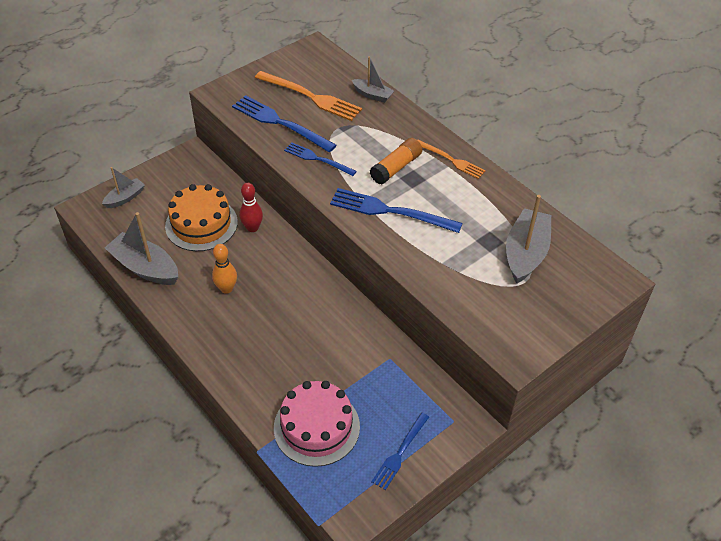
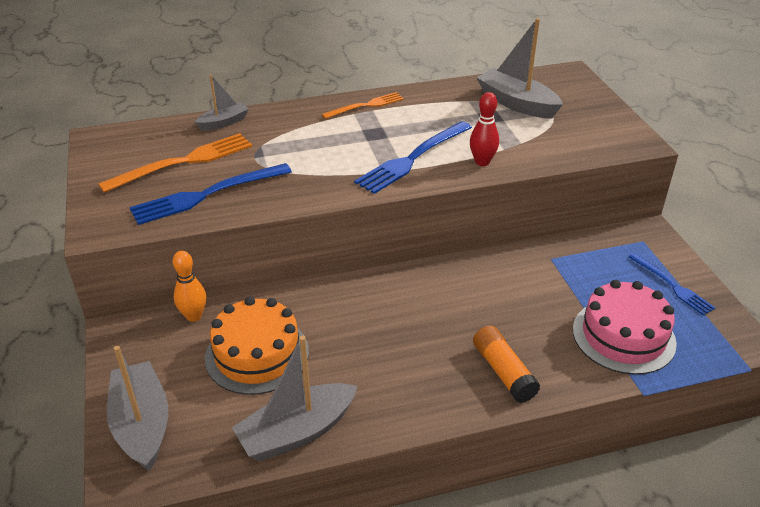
camera: 65 degrees left, 10 degrees down
(125, 198) = (142, 424): grey boat -> grey boat, size x1.74
(226, 288) = (384, 358): orange bowling pin -> orange bowling pin (194, 316)
(252, 228) = (299, 309): red bowling pin -> red bowling pin (482, 162)
(317, 159) = (294, 184): blue fork -> none
(396, 168) = (351, 138): orange glue stick -> orange glue stick (503, 371)

